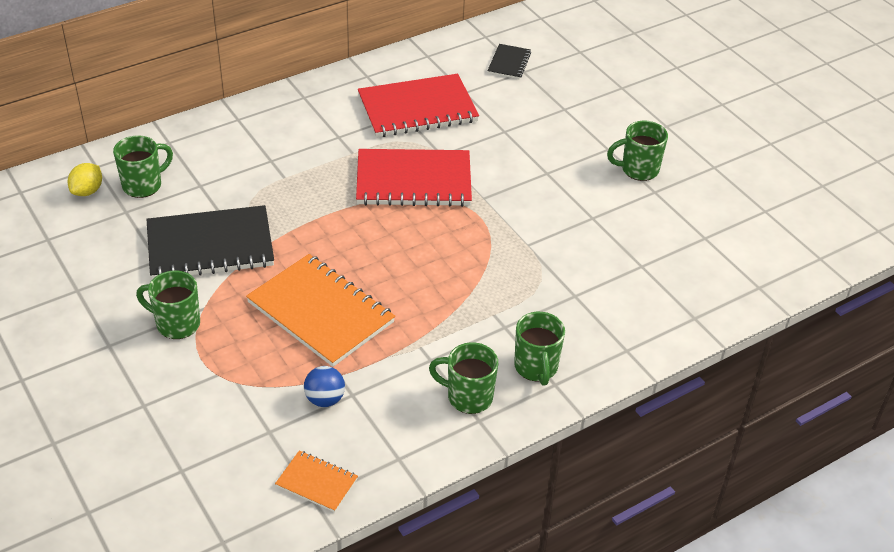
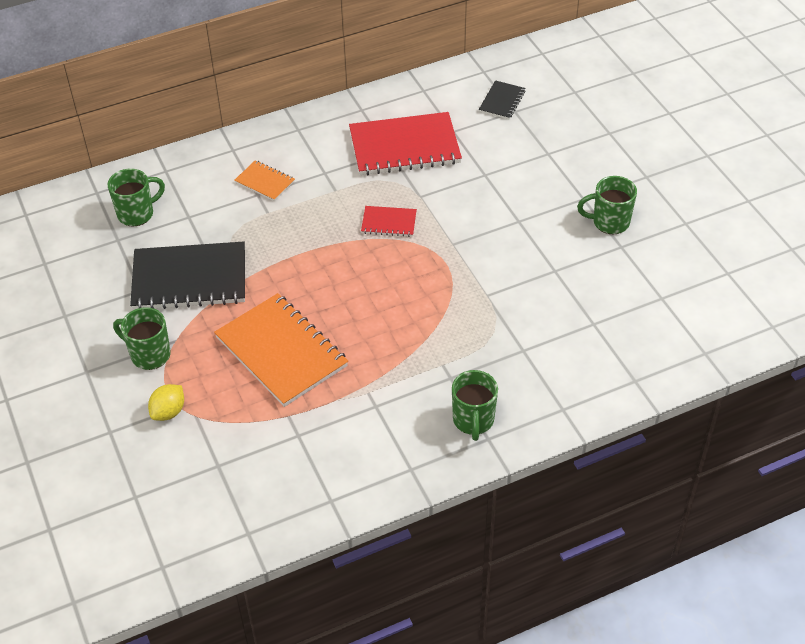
camera: 10 degrees right, 5 degrees up
(87, 191) = (85, 217): yellow lemon -> yellow lemon (168, 412)
(317, 482) = (253, 518): orange notebook -> orange notebook (265, 182)
(325, 399) = (272, 438): blue ball -> none
(413, 181) = (389, 223): red notebook -> red notebook, size x0.48
(468, 397) = (404, 445): green mug -> none

